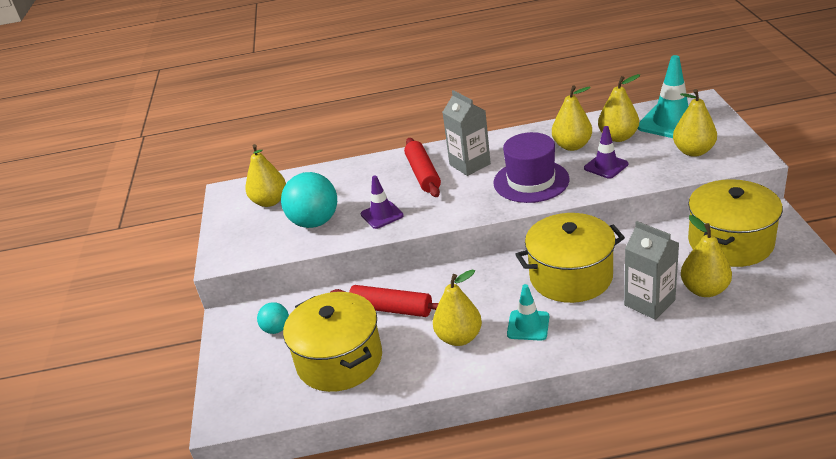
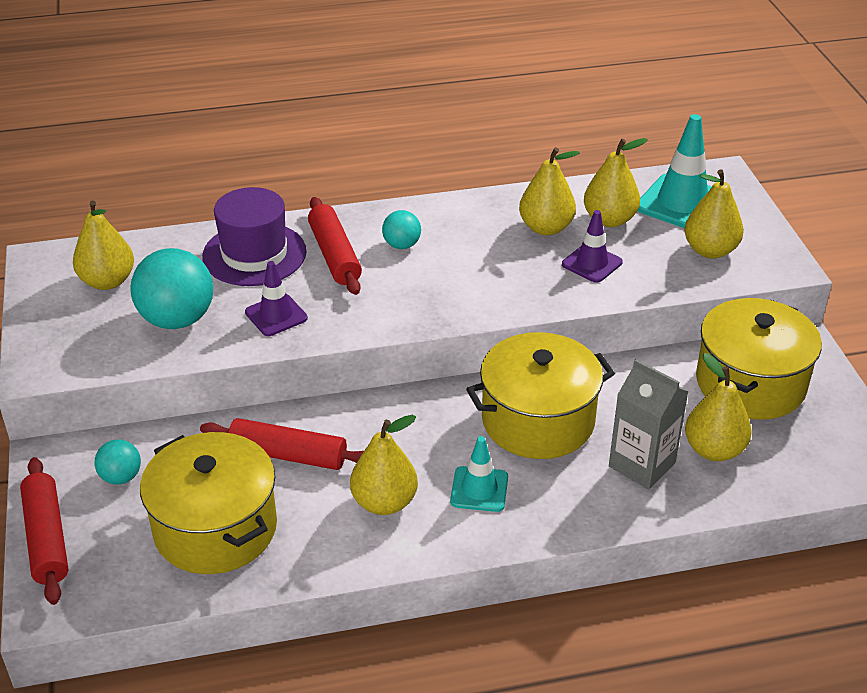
camera: 10 degrees left, 5 degrees up
(224, 371) = (47, 538): none -> red rolling pin
(470, 164) = (402, 245): grey carton -> turquoise ball
(531, 181) = (488, 278): purple hat -> purple hat (254, 254)

